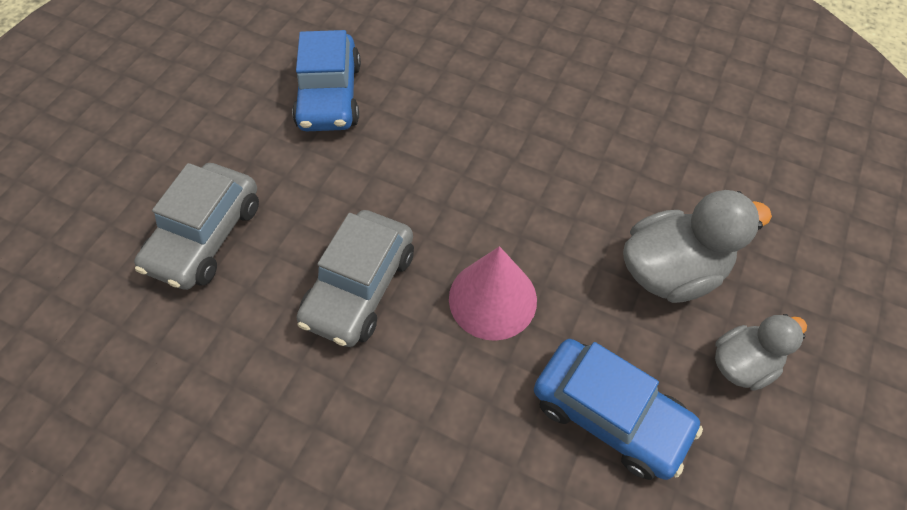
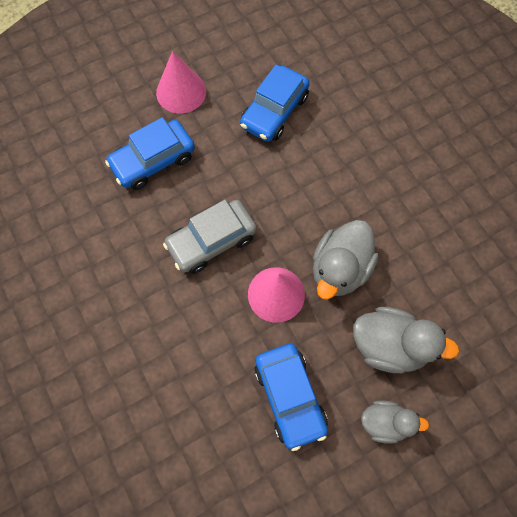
camera: 35 degrees right, 10 degrees up
(189, 135) = (181, 92): none -> pink cone
(206, 236) = (153, 161): grey car -> blue car
(545, 221) = (339, 269): none -> grey duck

